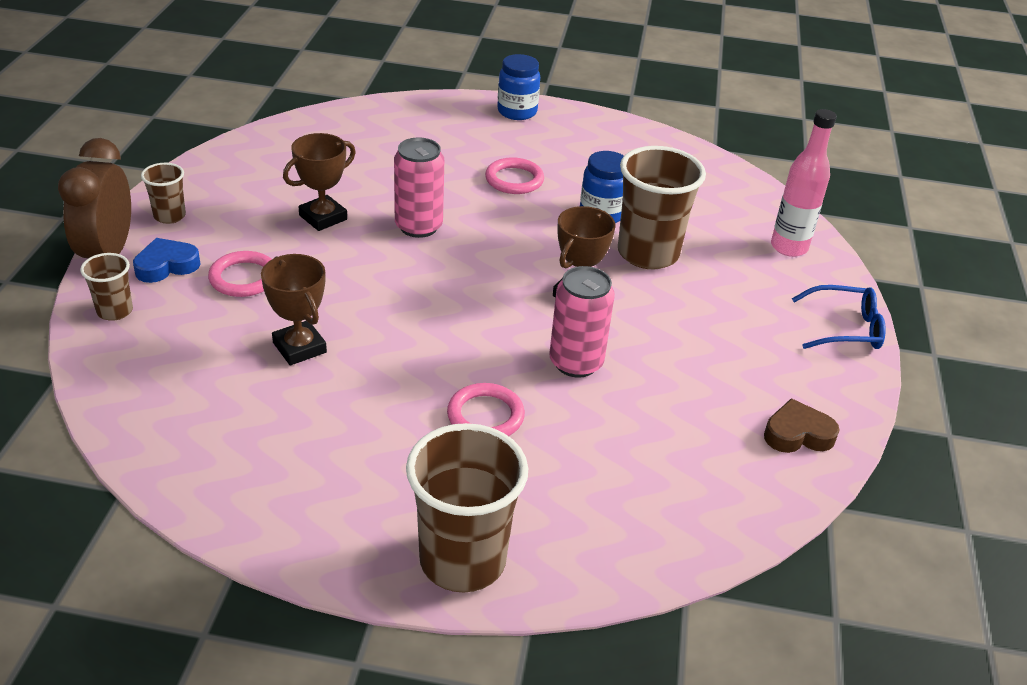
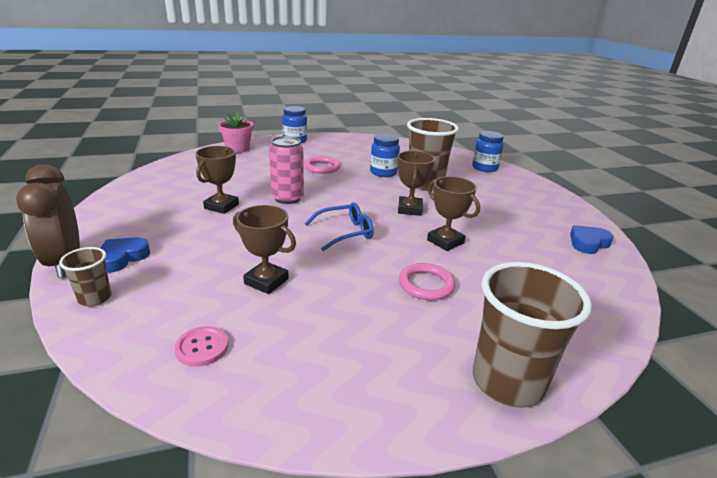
camera: 25 degrees left, 10 degrees down
(169, 216) = (104, 228): brown cup -> none
(182, 404) = (202, 347): none -> pink button
(244, 278) = (190, 251): pink ring -> none
(417, 111) = (238, 149): none -> pink flower pot
(576, 363) = (445, 241): pink can -> brown trophy
(789, 247) = (484, 168): pink bottle -> blue jar
(797, 434) = (588, 243): brown heart -> blue heart
(844, 328) = (548, 193): blue glasses -> blue glasses (344, 232)

